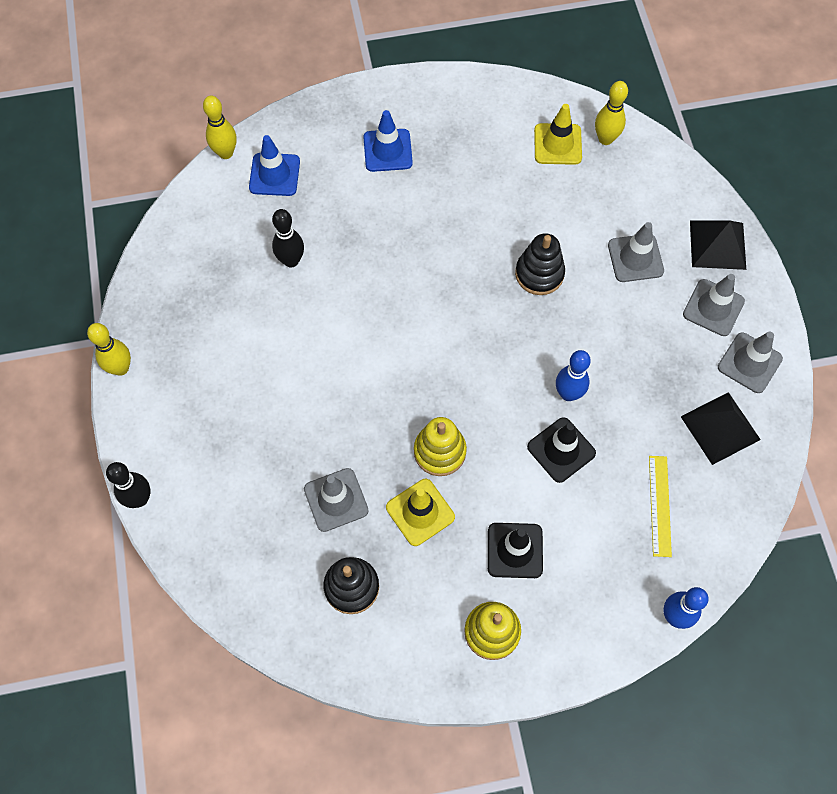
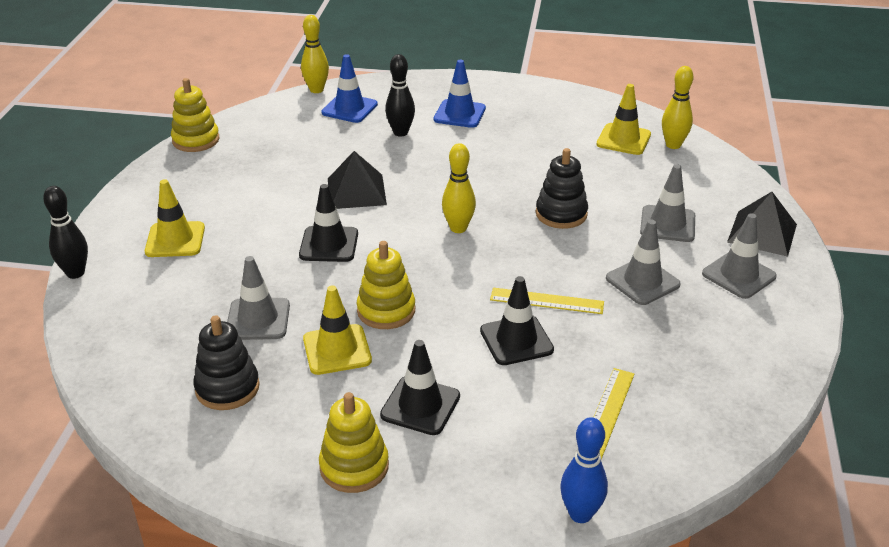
camera: 20 degrees right, 30 degrees down
(121, 368) = (129, 189): yellow bowling pin -> yellow bowling pin (458, 228)
(145, 273) = (196, 140): none -> yellow stacking toy
(206, 424) = (175, 240): none -> yellow traffic cone
(291, 261) = (328, 158): black bowling pin -> black bowling pin (400, 132)
(351, 384) = (329, 244): none -> black traffic cone
(568, 394) = (546, 301): blue bowling pin -> yellow ruler
(720, 428) = (708, 367): black pyramid -> black pyramid (356, 191)
(749, 363) = (764, 324): grey traffic cone -> grey traffic cone (642, 281)

